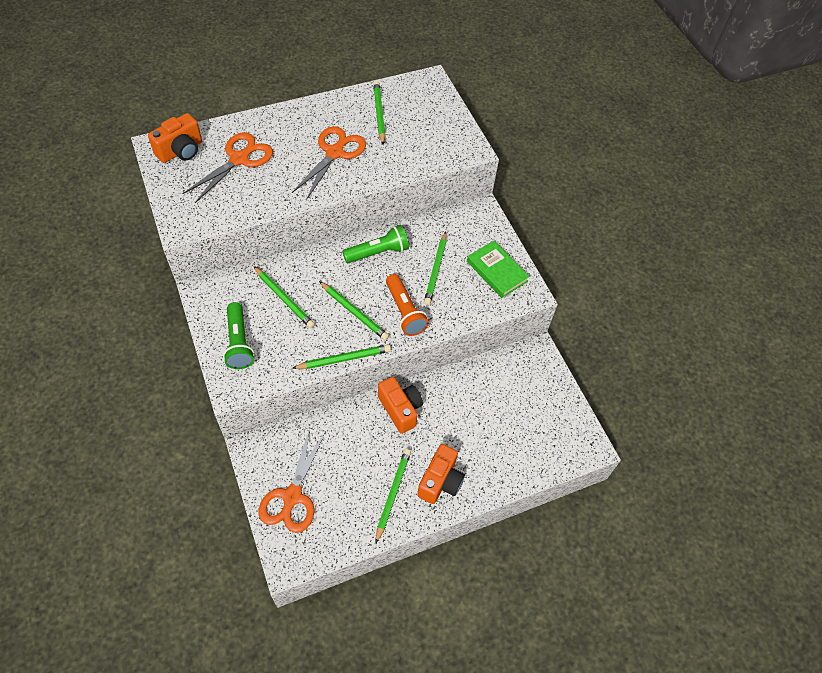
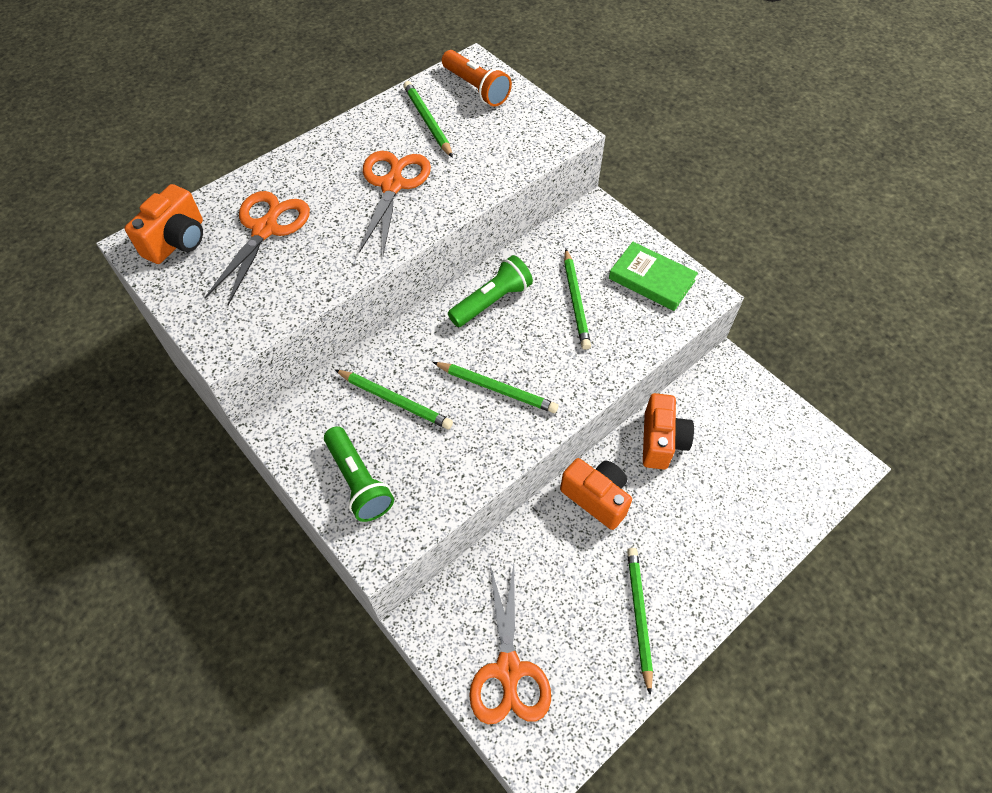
camera: 15 degrees left, 0 degrees up
(344, 359) = (512, 456): green pencil -> none
(405, 311) = (562, 367): orange flashlight -> orange flashlight (476, 88)
(440, 481) = (691, 576): orange camera -> orange camera (661, 441)

